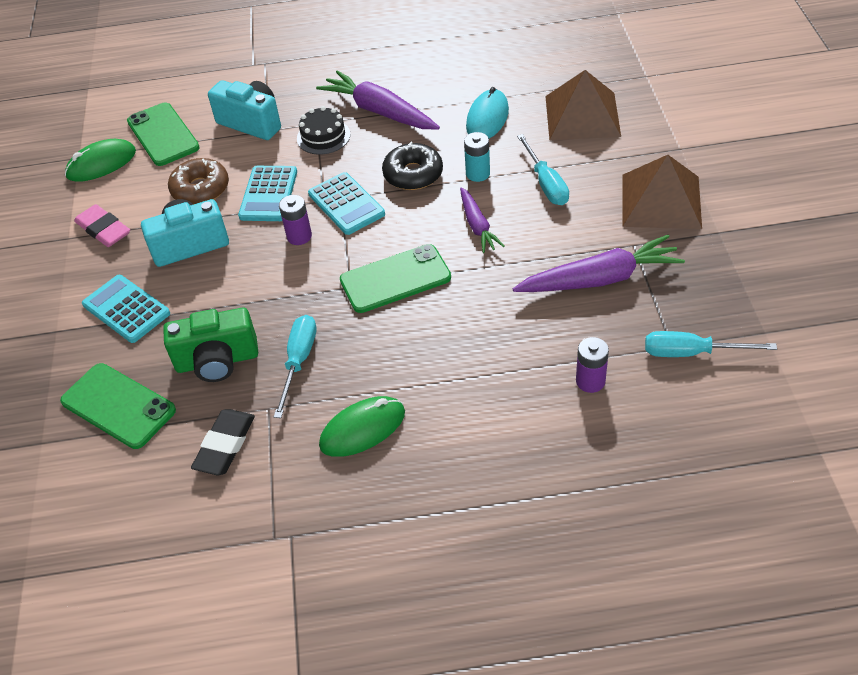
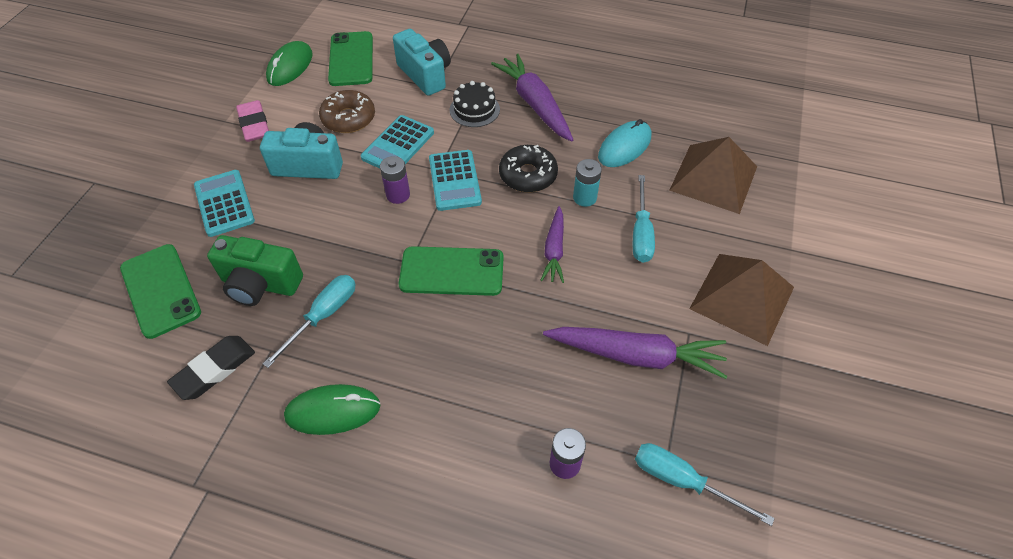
camera: 20 degrees right, 5 degrees up
(101, 164) = (290, 66): green mouse -> green mouse turned 60 degrees counterclockwise

